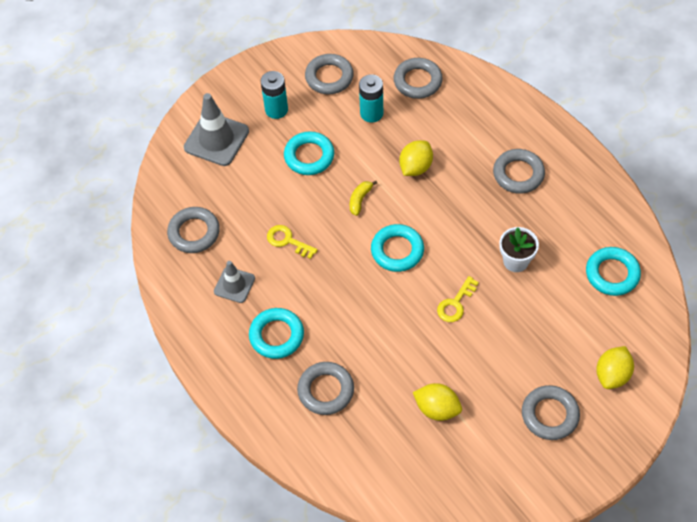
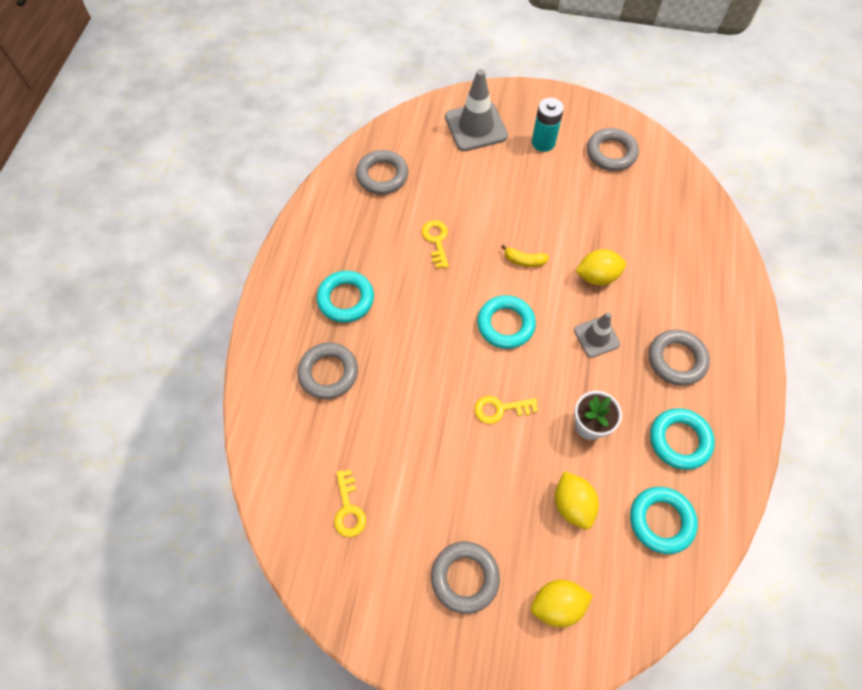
camera: 45 degrees right, 5 degrees up
(234, 285) = (363, 236): grey traffic cone -> grey traffic cone (596, 337)
(309, 156) = (526, 196): turquoise ring -> turquoise ring (679, 440)
(360, 200) = (524, 261): yellow banana -> yellow banana turned 150 degrees counterclockwise
(371, 113) = (611, 206): turquoise battery -> none
(417, 81) = (678, 214): grey ring -> none
(437, 409) = (386, 473): yellow lemon -> yellow lemon (572, 504)
(440, 451) = (348, 509): none -> yellow key

